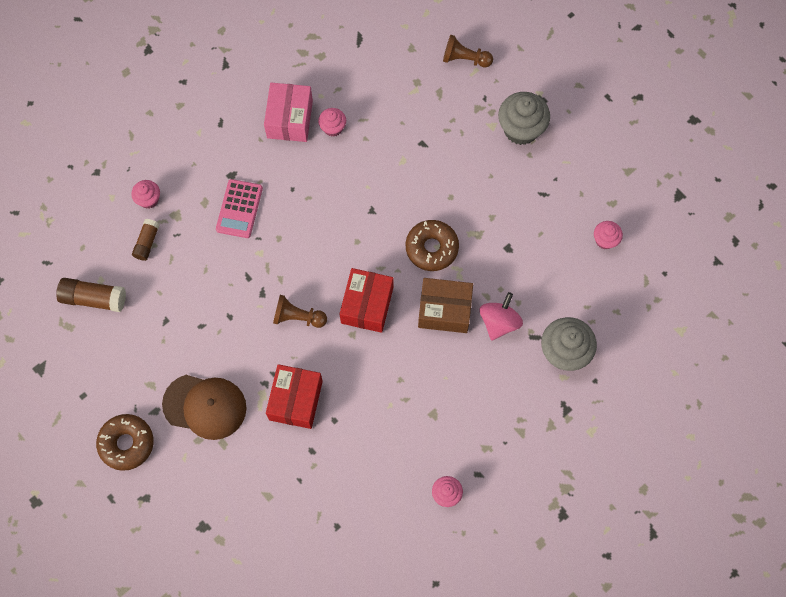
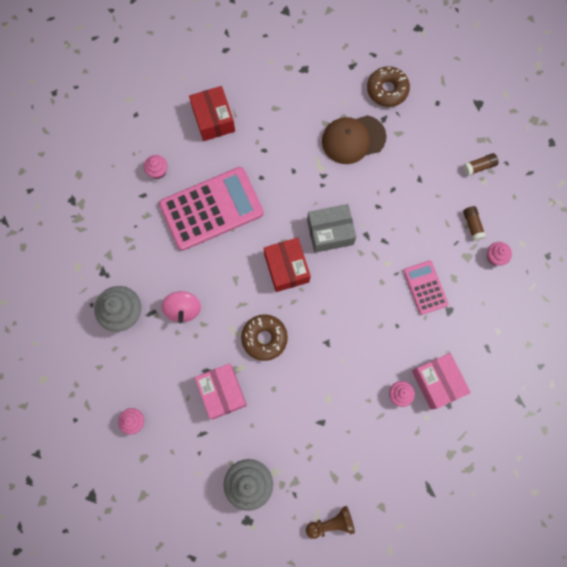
camera: 150 degrees right, 5 degrees up
(93, 298) = (479, 167): brown glue stick -> brown glue stick, size x0.64
(296, 400) = (295, 176): red box -> red box (213, 119)
(298, 317) = (330, 232): brown pawn -> grey box
(410, 414) = (211, 209): none -> pink calculator
(444, 310) = (228, 296): brown box -> none
(503, 220) = (222, 392): none -> pink box

